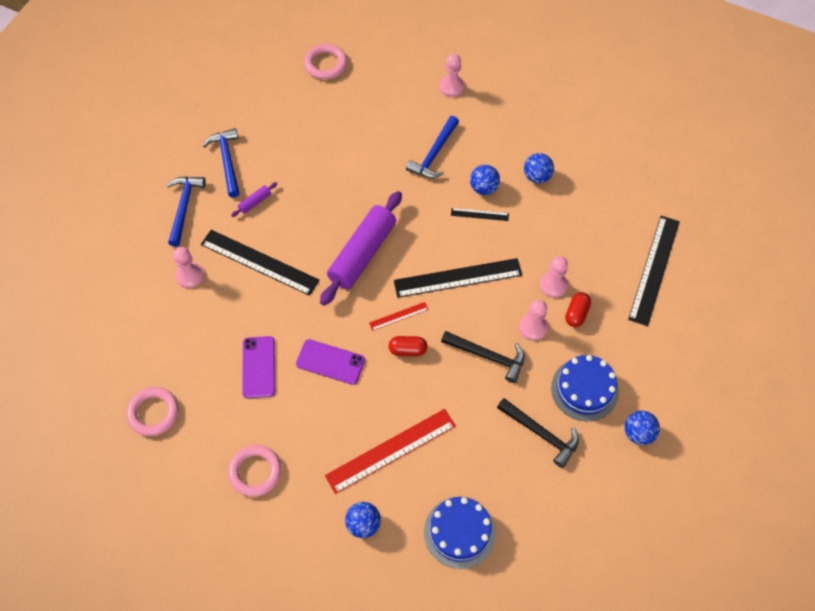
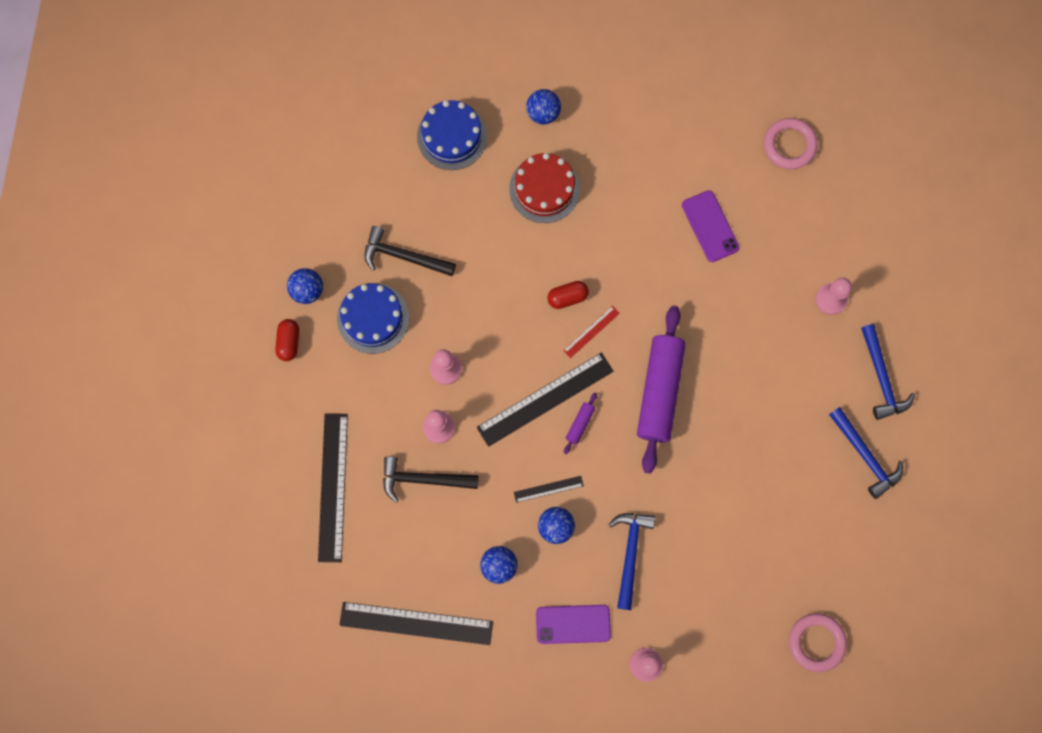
camera: 160 degrees right, 15 degrees up
(255, 202) = (807, 413): purple rolling pin -> purple rolling pin (580, 424)
(255, 472) = (664, 125): pink ring -> none
(259, 262) = (765, 341): black ruler -> black ruler (416, 623)
(330, 362) = (640, 257): purple phone -> purple phone (573, 624)
(391, 450) = (544, 189): red ruler -> red cake
(488, 356) = (482, 319): black hammer -> black hammer (423, 479)
(576, 314) = (404, 401): red capsule -> red capsule (289, 342)

